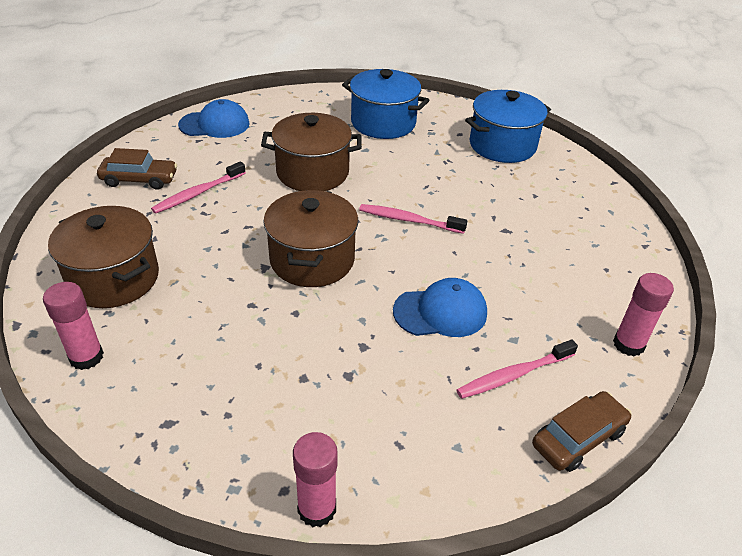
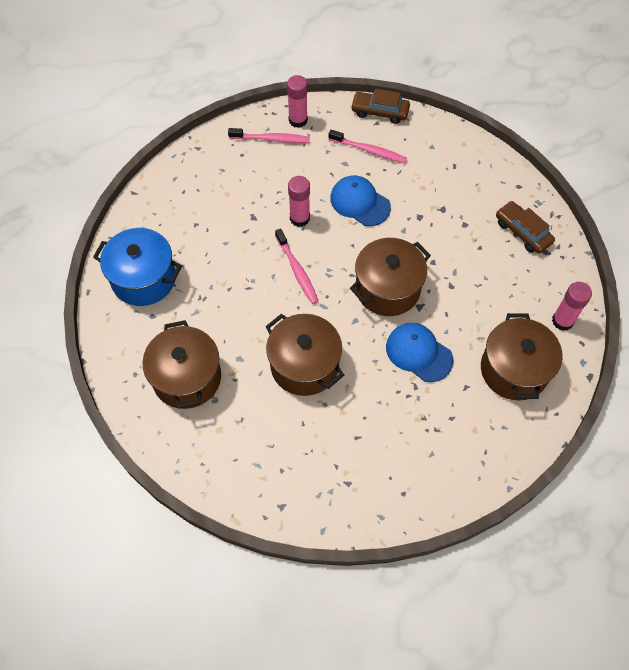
camera: 130 degrees left, 20 degrees up
(139, 179) = (431, 465): brown car -> brown car (522, 232)
(198, 193) = (402, 411): pink toothbrush -> pink toothbrush (271, 139)
(214, 124) = (315, 496): blue cap -> blue cap (418, 353)
(317, 509) = (512, 170): pink glue stick -> pink glue stick (299, 218)
(383, 123) = (187, 378): blue pot -> brown pot

